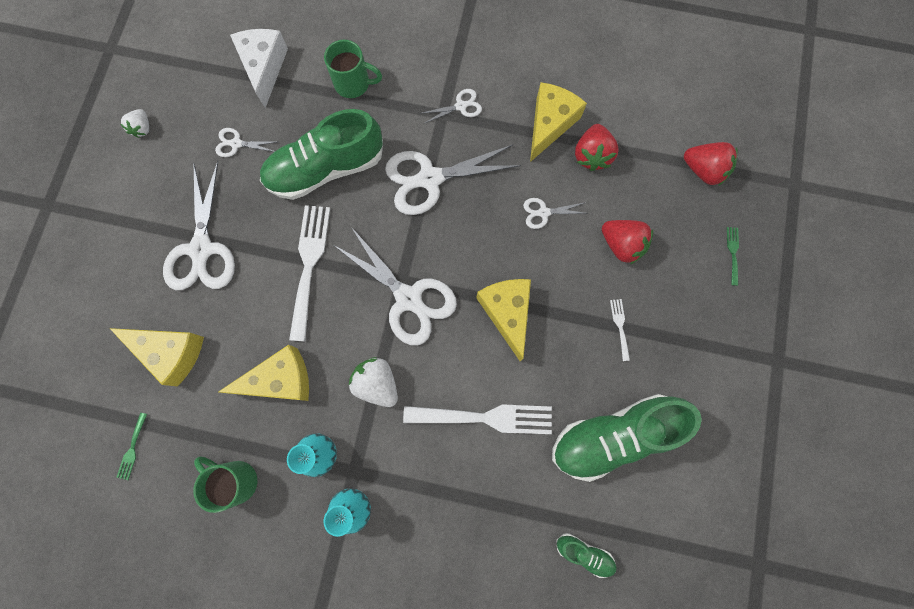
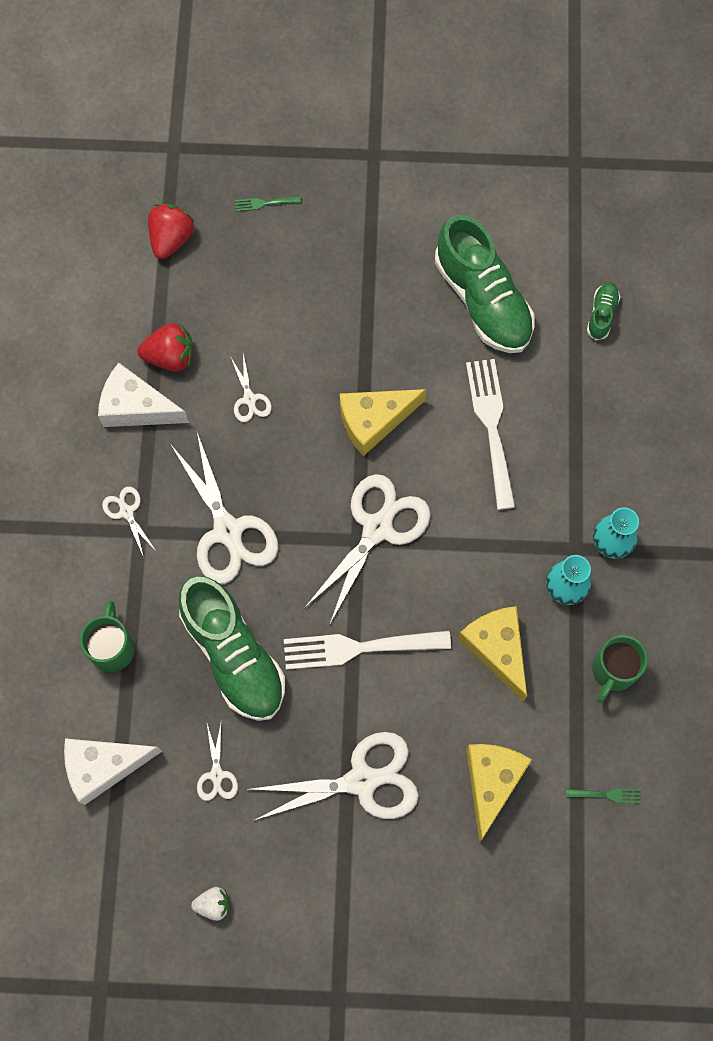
camera: 100 degrees left, 5 degrees down
(377, 383) = (479, 543): white strawberry -> none
(550, 124) = (136, 407): yellow cheese -> white cheese
(620, 326) = (367, 306): white fork -> none
(621, 245) = (274, 314): red strawberry -> none

